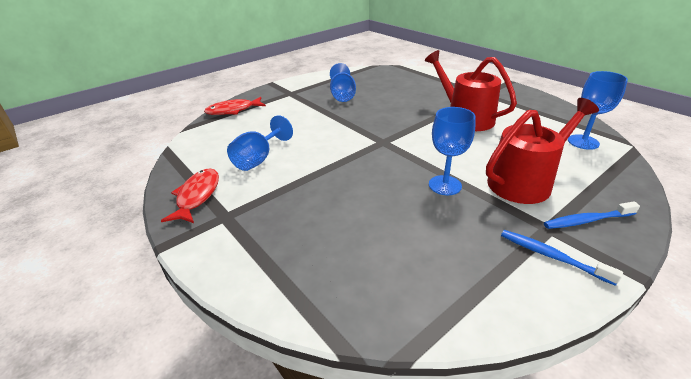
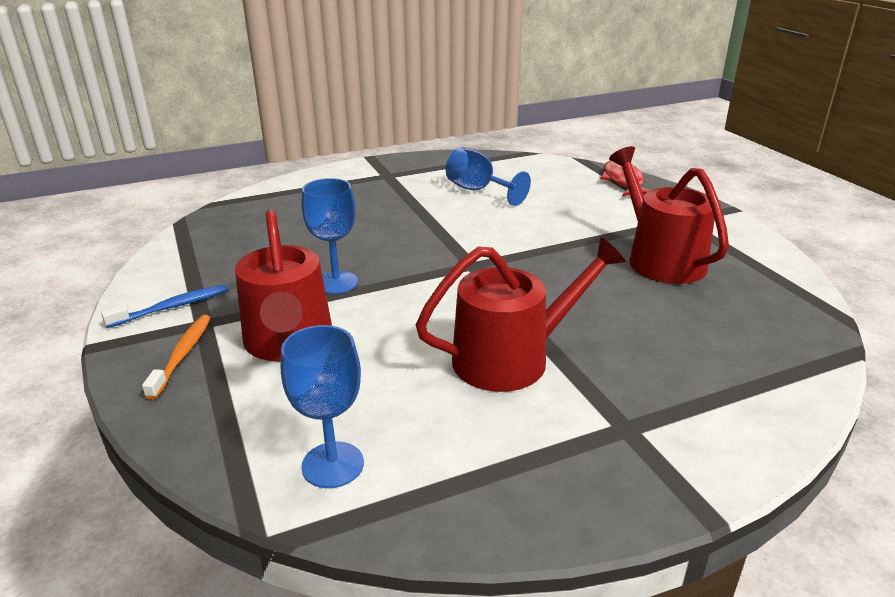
camera: 105 degrees right, 5 degrees down
(197, 196) = (428, 165): red fish -> none
(342, 95) = (660, 259): blue goblet -> red watering can
(587, 220) = (182, 355): blue toothbrush -> orange toothbrush

